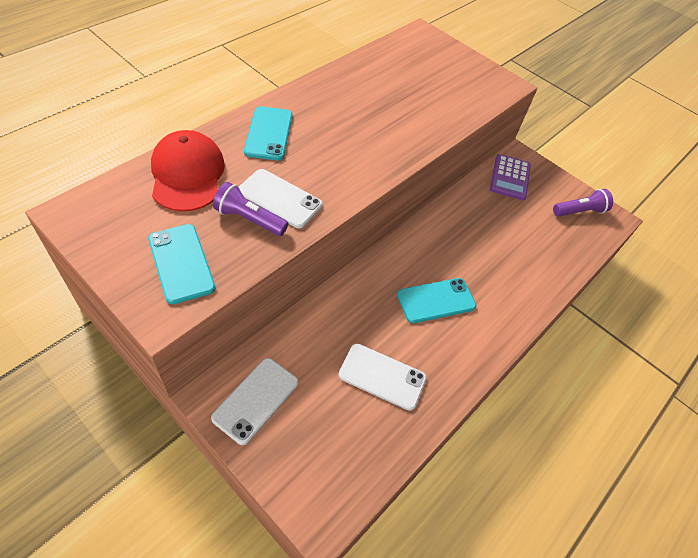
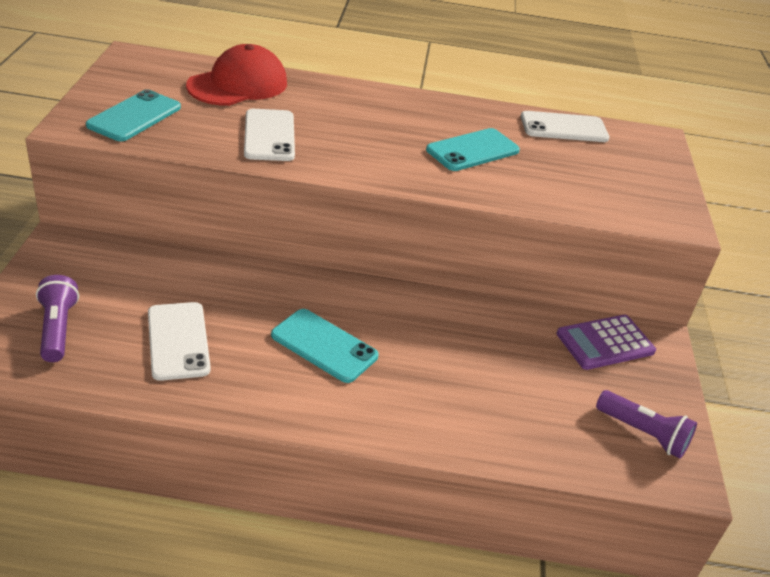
camera: 55 degrees right, 15 degrees down
(249, 219) = (223, 129): purple flashlight -> purple flashlight (58, 329)
(256, 400) = (77, 268): white phone -> white phone (564, 128)
(269, 133) = (345, 103): turquoise phone -> turquoise phone (473, 150)

